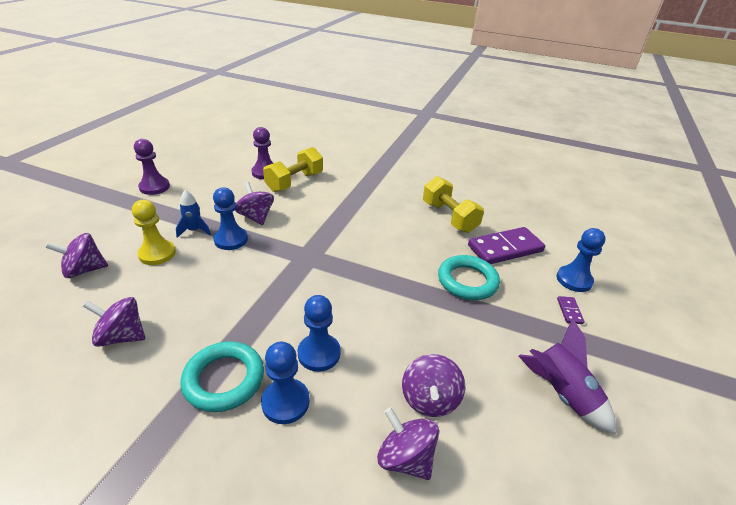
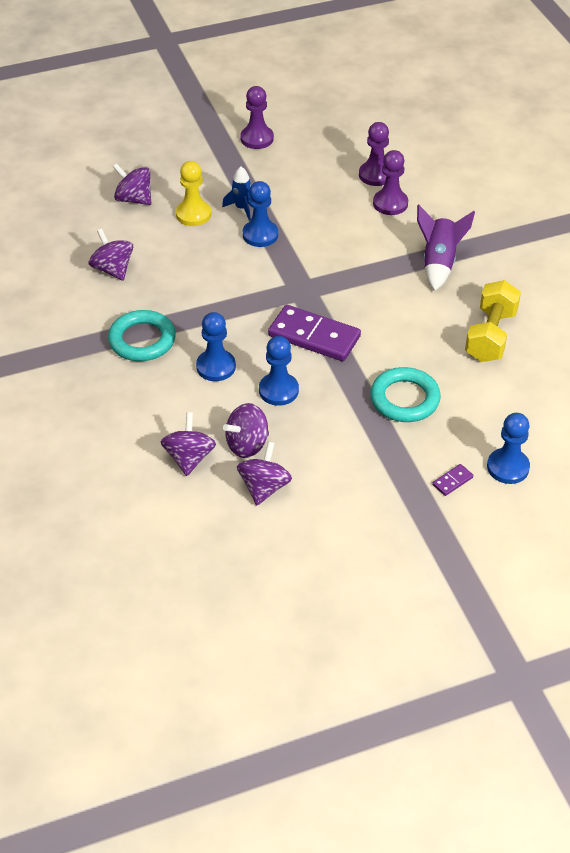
camera: 50 degrees right, 10 degrees up
(256, 217) = (306, 224): purple spinning top -> purple spinning top (264, 487)
(285, 402) = (161, 379): blue pawn -> blue pawn (278, 390)
(294, 182) = (390, 203): yellow dumbbell -> purple pawn
(505, 248) = (493, 400): purple domino -> purple domino (314, 336)
(561, 393) = (340, 511): purple rocket -> purple rocket (439, 263)

